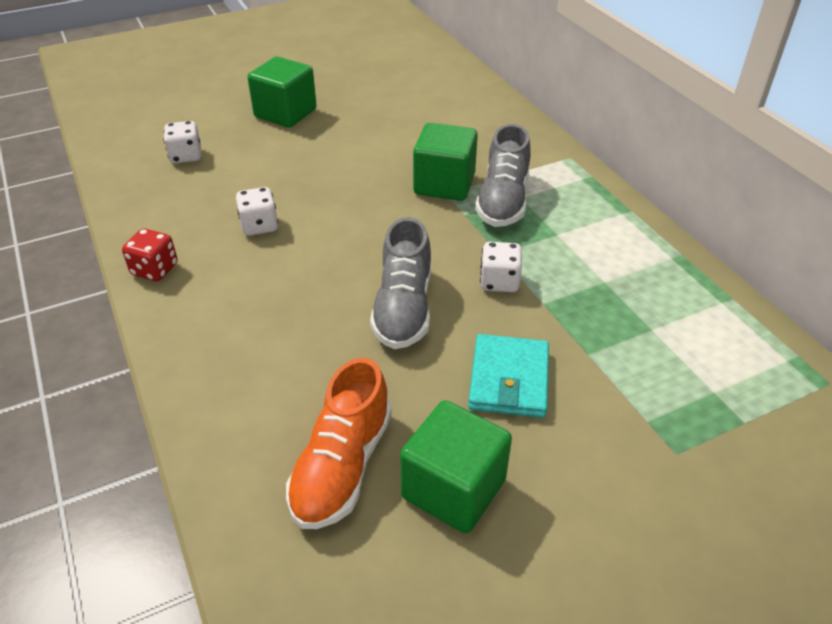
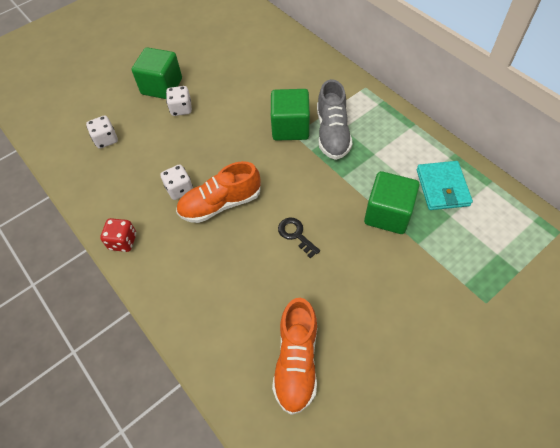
camera: 10 degrees left, 15 degrees up
(309, 252) = (220, 204): none -> orange shoe
(403, 308) = (296, 235): grey shoe -> black key
(453, 489) = (367, 360): green cube -> green cube (388, 214)
(499, 282) = (349, 200): white dice -> white dice (181, 109)
(509, 379) = (376, 274): turquoise wallet -> turquoise wallet (442, 187)

